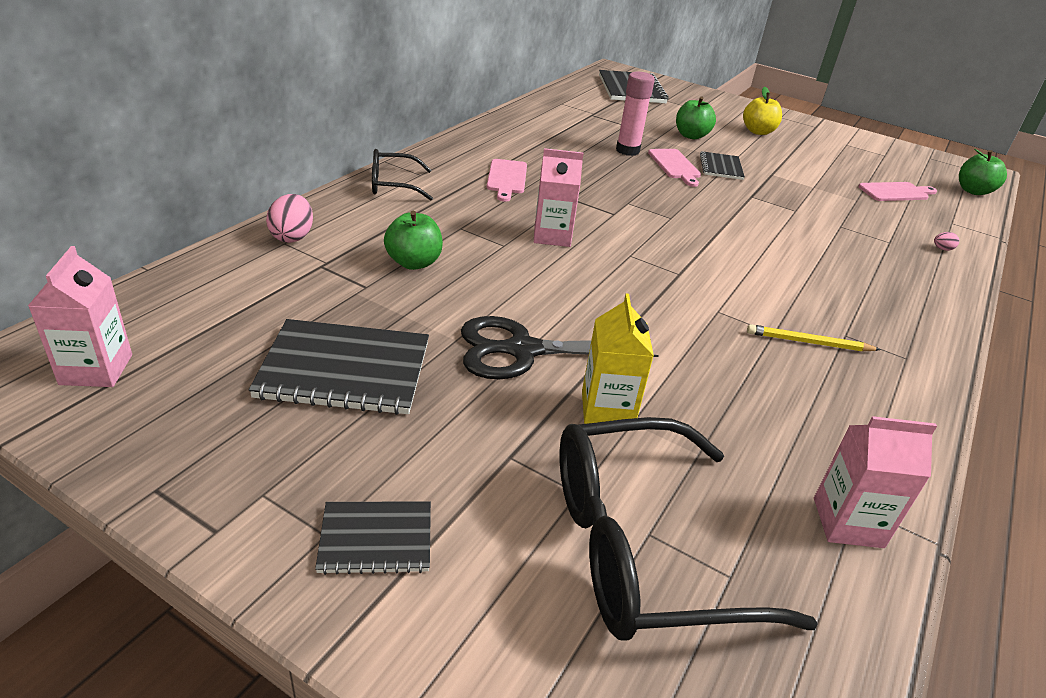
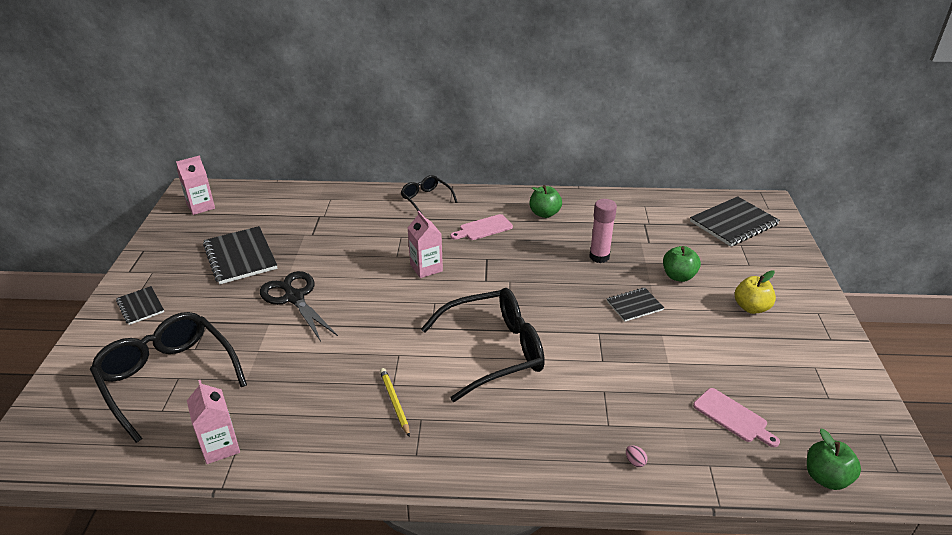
camera: 65 degrees right, 0 degrees up
(292, 236) = (338, 198): pink egg -> none
(414, 263) = (347, 238): green apple -> green apple (544, 213)
(607, 409) = (263, 339): yellow carton -> none
(675, 166) = (603, 284): pink cutting board -> none
(748, 254) = (493, 351): none -> black glasses

